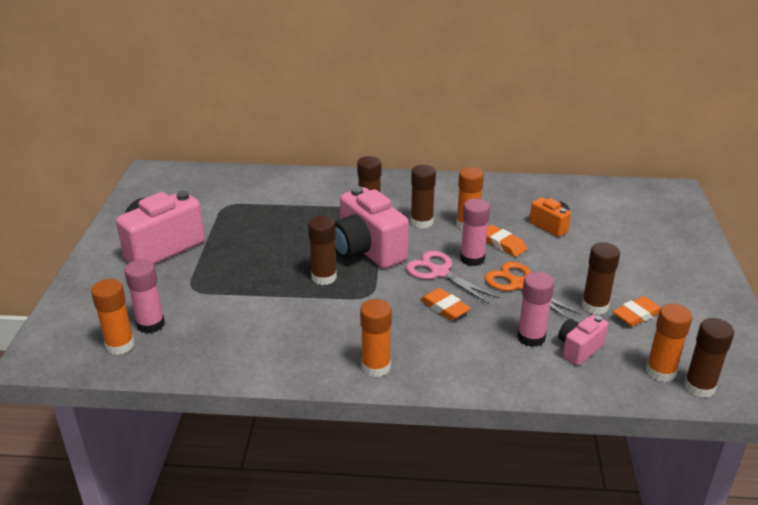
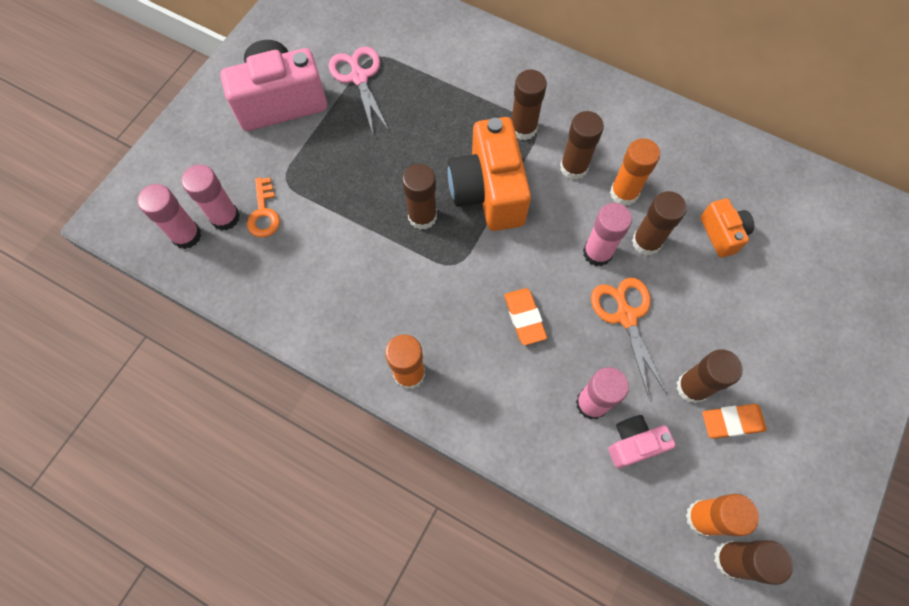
camera: 25 degrees right, 35 degrees up
(120, 345) = (186, 235): orange glue stick -> pink glue stick
(185, 312) = (264, 213): none -> orange key
(367, 250) = (488, 192): pink camera -> orange camera
(439, 272) = (548, 260): pink scissors -> pink scissors (359, 77)
(503, 244) = (646, 242): orange eraser -> brown glue stick

